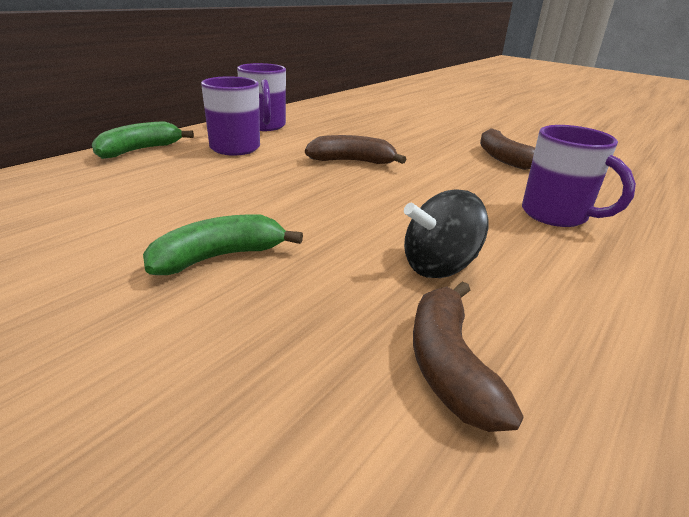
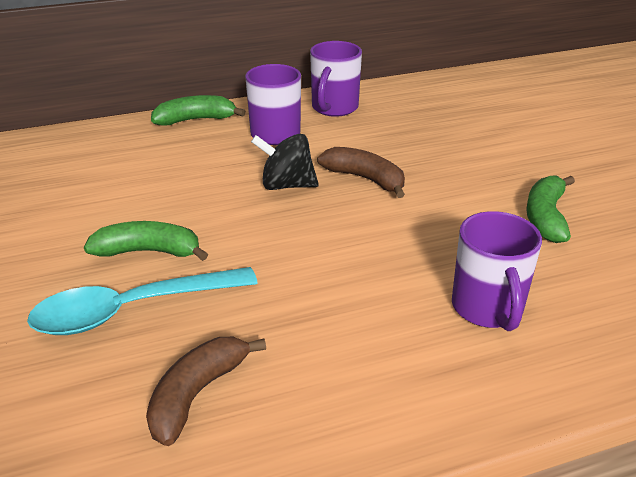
camera: 35 degrees right, 5 degrees up
(268, 315) = (132, 310): none -> turquoise spoon
(439, 266) = (293, 319): black spinning top -> black spinning top (286, 185)
(503, 158) = (545, 217): brown banana -> green banana

